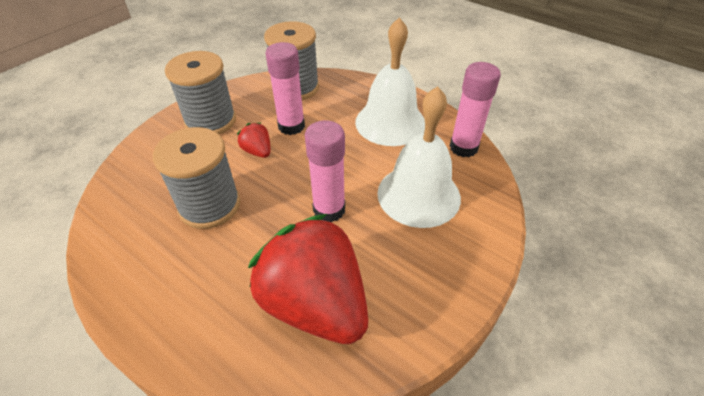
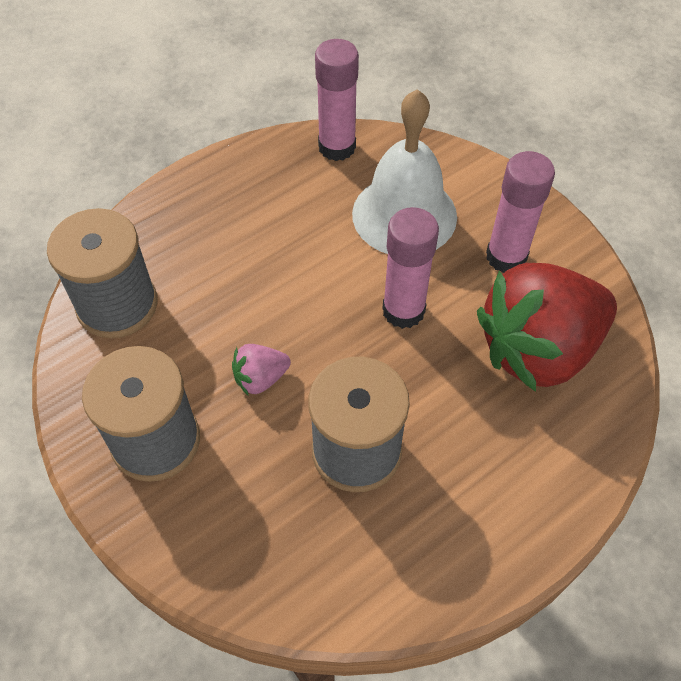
camera: 75 degrees left, 10 degrees up
(257, 151) = (260, 378): red strawberry -> pink strawberry
(291, 126) = (217, 326): pink glue stick -> pink glue stick (506, 256)
(390, 122) = (257, 206): white bell -> none

